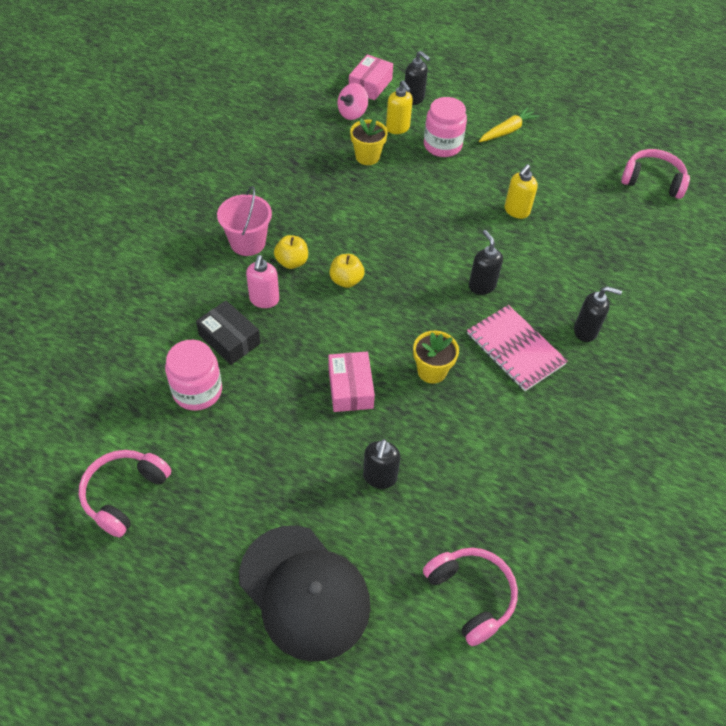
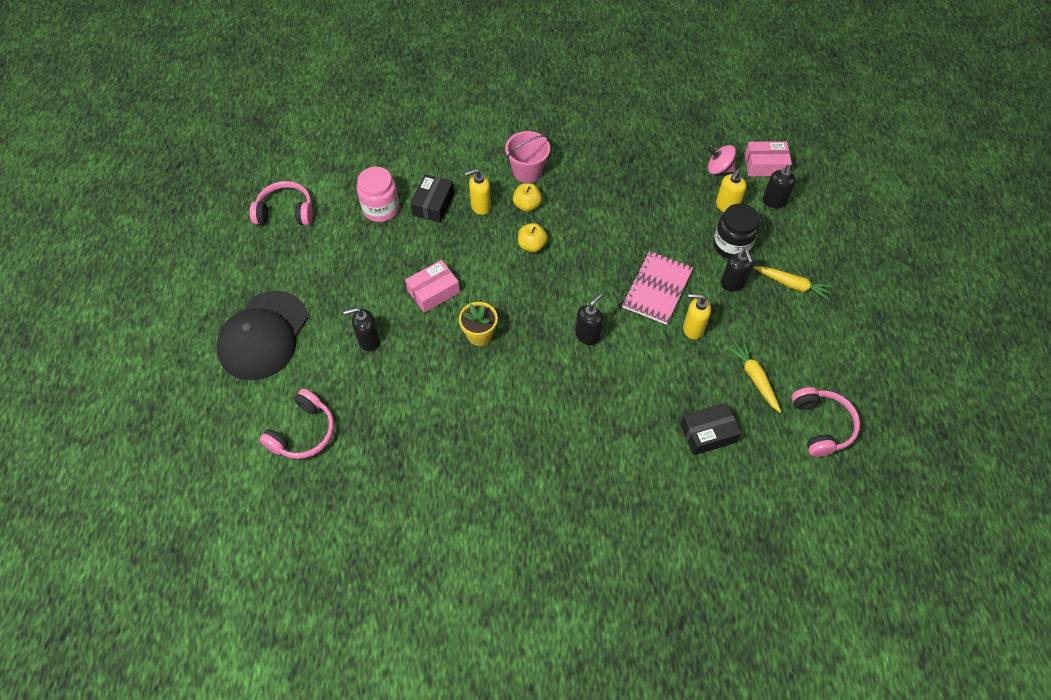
camera: 65 degrees right, 5 degrees up
(264, 300) = (480, 206): pink soap dispenser -> yellow soap dispenser
(367, 157) = (675, 201): yellow flower pot -> none
(442, 145) = (731, 245): pink jar -> black jar
(515, 349) = (536, 383): pink notebook -> pink notebook (657, 289)
(585, 331) = (588, 428): black soap dispenser -> black soap dispenser (732, 283)
(588, 197) = (754, 378): none -> yellow carrot
(629, 252) = (708, 433): none -> black box

